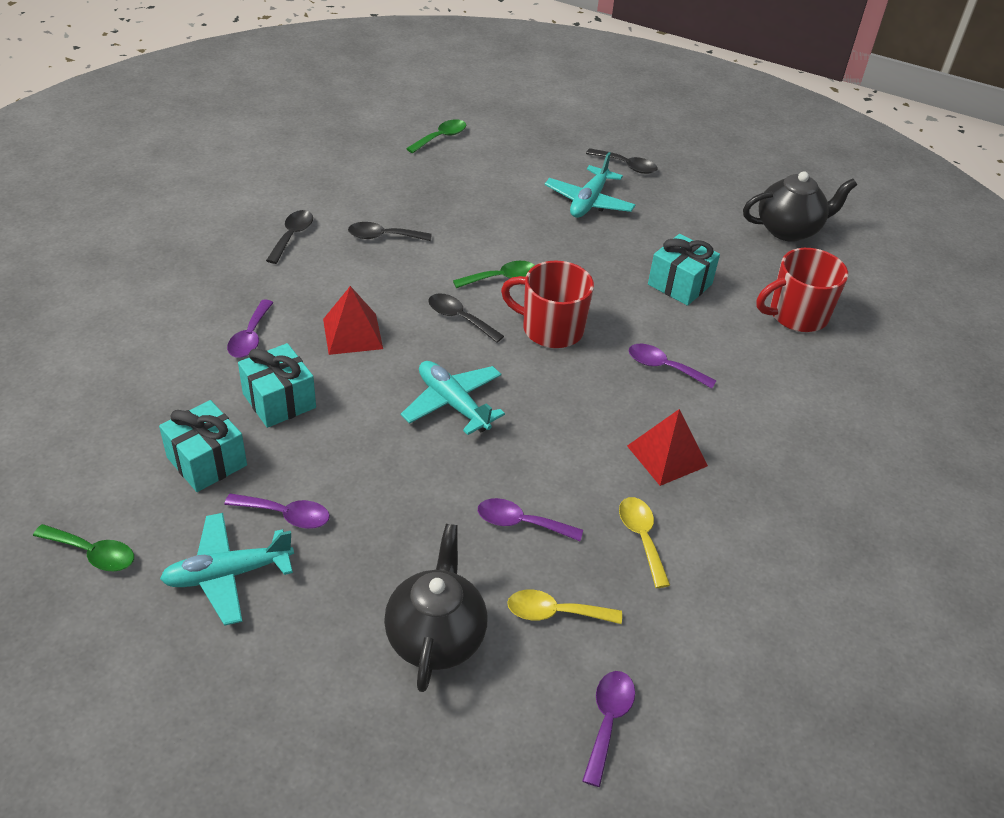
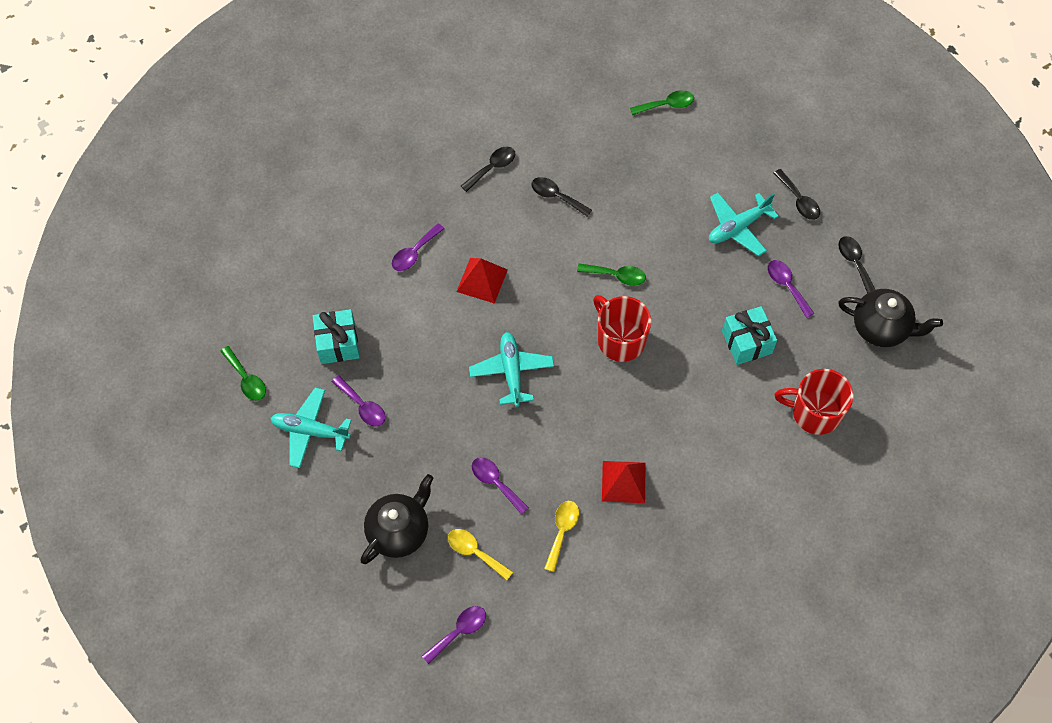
camera: 35 degrees right, 20 degrees up
(279, 401) = (404, 316): turquoise gift -> none
(459, 318) = (562, 300): black spoon -> black spoon (855, 263)
(663, 367) = (676, 410): purple spoon -> purple spoon (786, 285)

